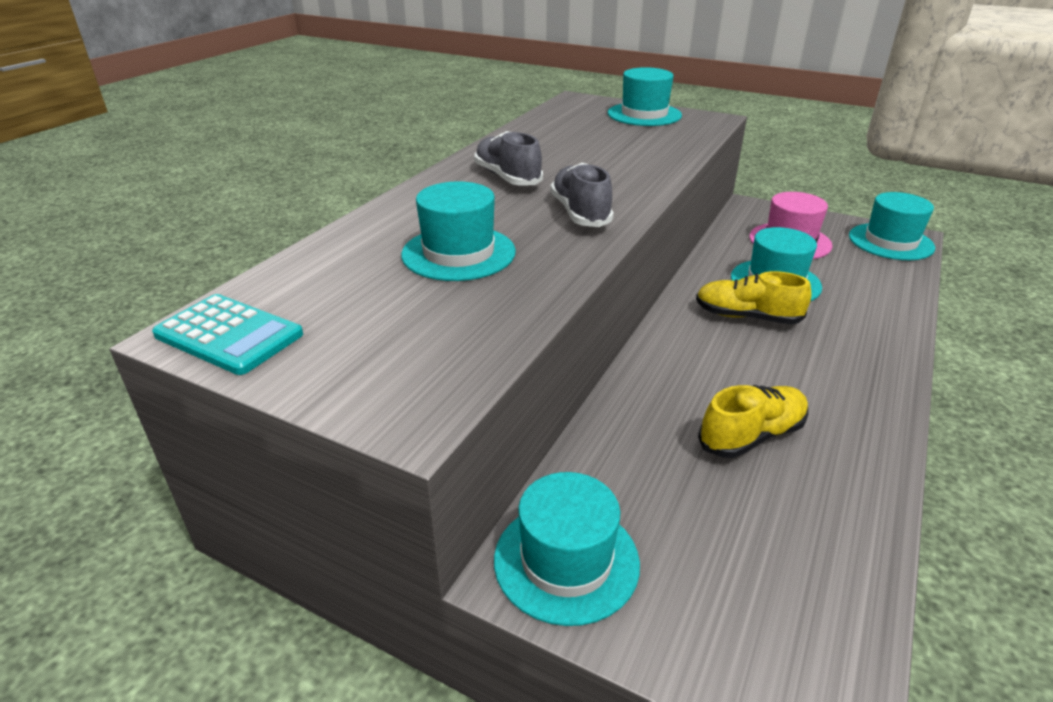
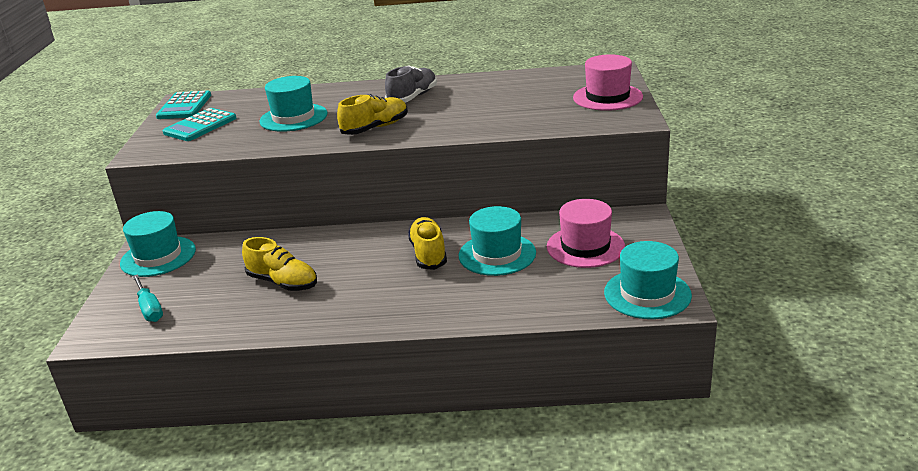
camera: 65 degrees right, 5 degrees down
(364, 333) = (200, 126): none -> turquoise calculator
(580, 213) = (375, 128): grey shoe -> yellow shoe
(644, 114) = (607, 97): turquoise hat -> pink hat
(757, 603) = (149, 308): none -> turquoise screwdriver

